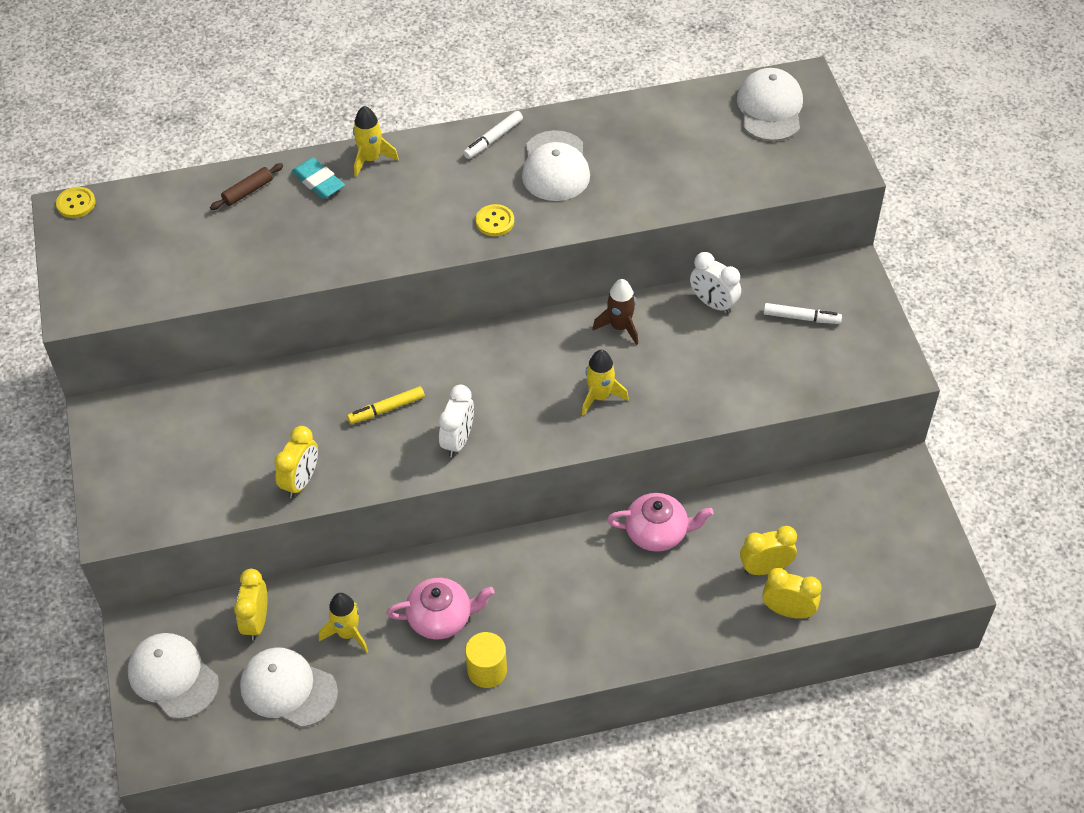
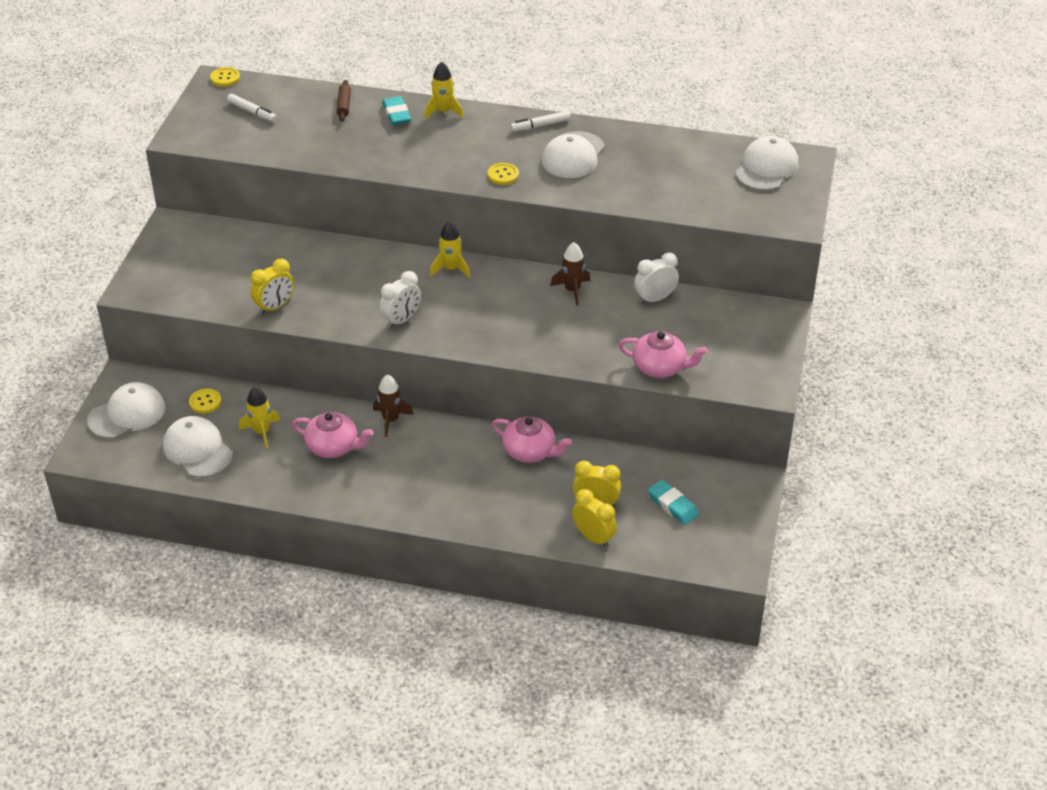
camera: 25 degrees right, 10 degrees down
(173, 677) = (127, 414): white cap -> white cap turned 75 degrees clockwise
(248, 191) = (344, 105): brown rolling pin -> brown rolling pin turned 75 degrees counterclockwise
(256, 621) = (205, 402): yellow clock -> yellow button
(386, 409) = (365, 284): yellow marker -> none
(483, 556) = (391, 420): none -> brown rocket
(487, 670) = (342, 491): yellow cylinder -> none
(600, 396) = (524, 328): yellow rocket -> yellow rocket (451, 269)
(713, 303) = (655, 299): white clock -> white clock turned 90 degrees clockwise
(772, 389) = (660, 367): none -> pink teapot
(801, 318) = (717, 330): white marker -> white marker (252, 112)
(842, 536) = (672, 505): none -> turquoise eraser

